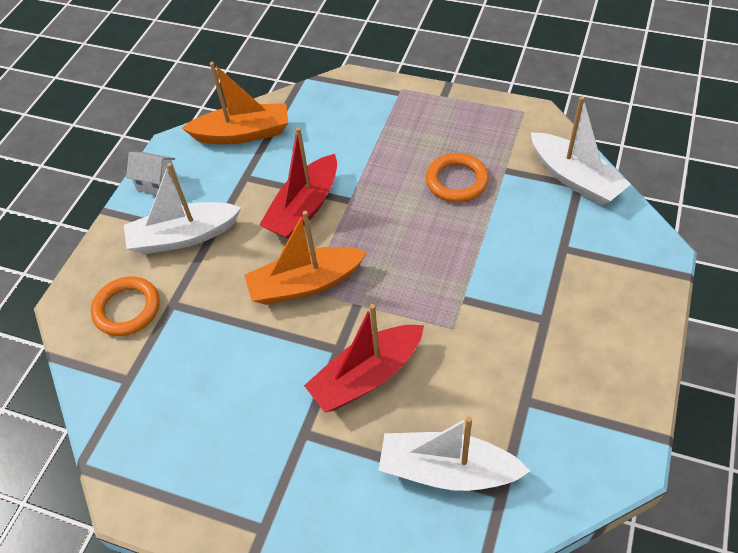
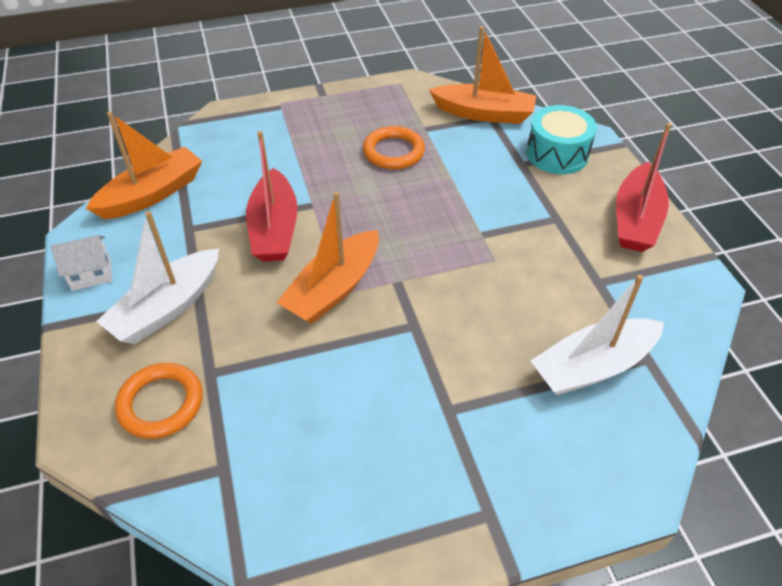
camera: 40 degrees left, 5 degrees down
(366, 376) = (459, 333): red boat -> red boat (636, 220)
(575, 178) = (484, 113): white boat -> orange boat
(608, 254) = (557, 154): none -> turquoise drum

